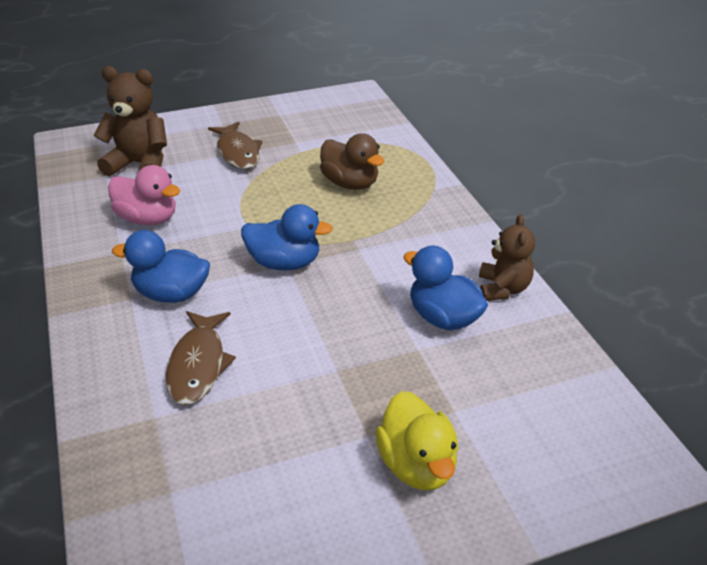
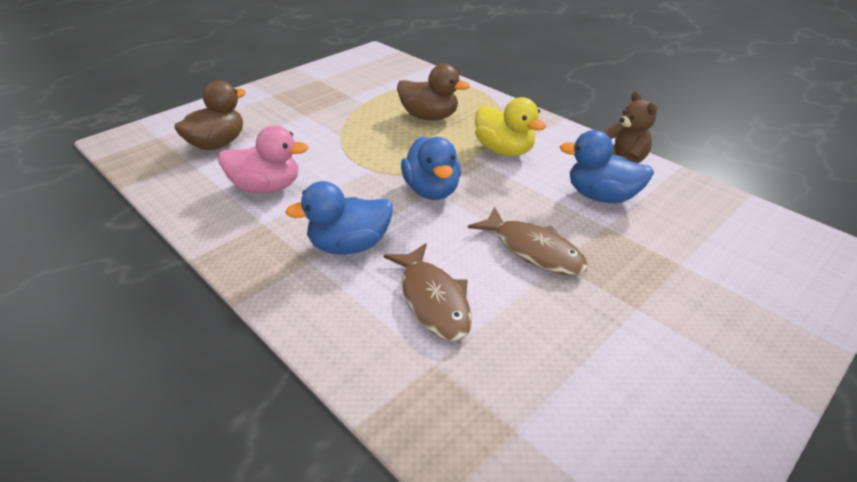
camera: 25 degrees left, 0 degrees up
(140, 164) = (217, 144): brown teddy bear -> brown duck
(238, 152) = (307, 115): brown fish -> brown fish (533, 250)
(284, 263) = (431, 190): blue duck -> blue duck turned 90 degrees clockwise
(417, 465) = (698, 317): yellow duck -> yellow duck (504, 150)

